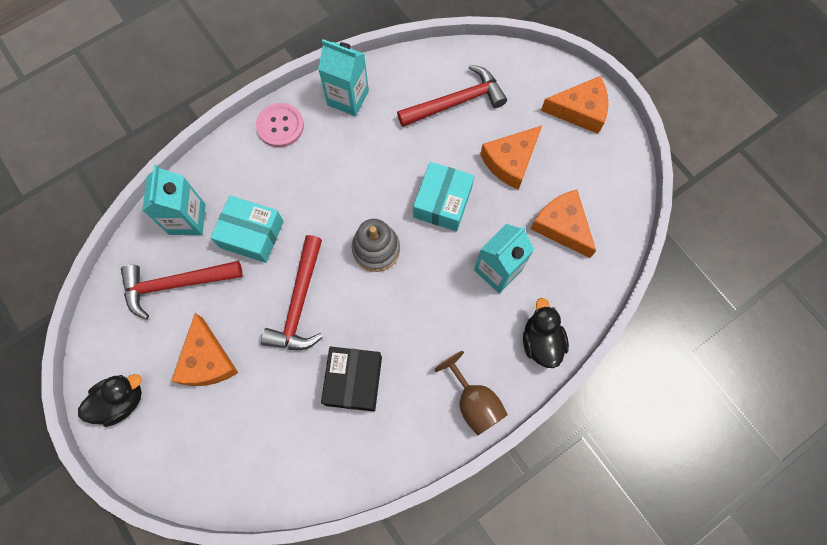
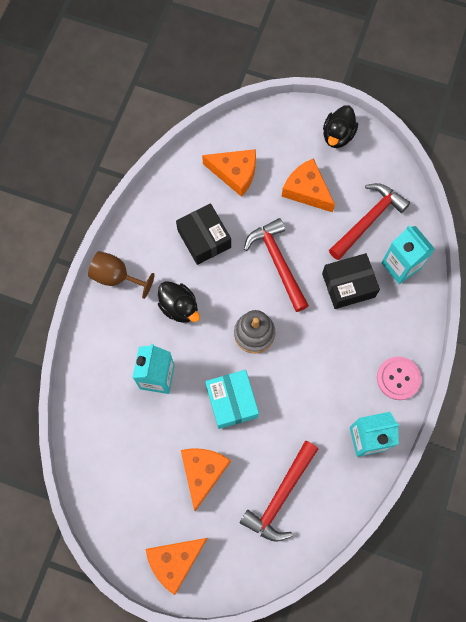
camera: 145 degrees right, 0 degrees up
(251, 234) = (348, 285): turquoise box -> black box
(541, 341) = (95, 346): black duck -> black duck (179, 307)
(562, 226) = (130, 444): orange cheese -> orange cheese (235, 173)

